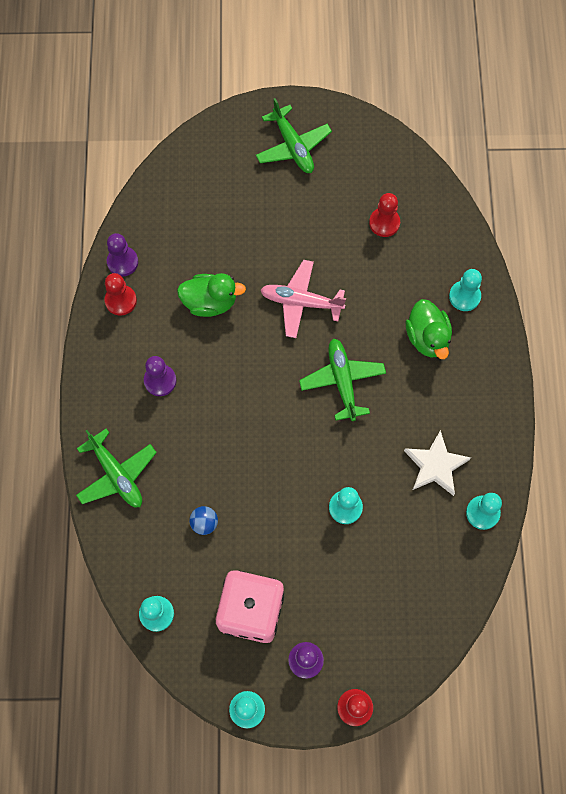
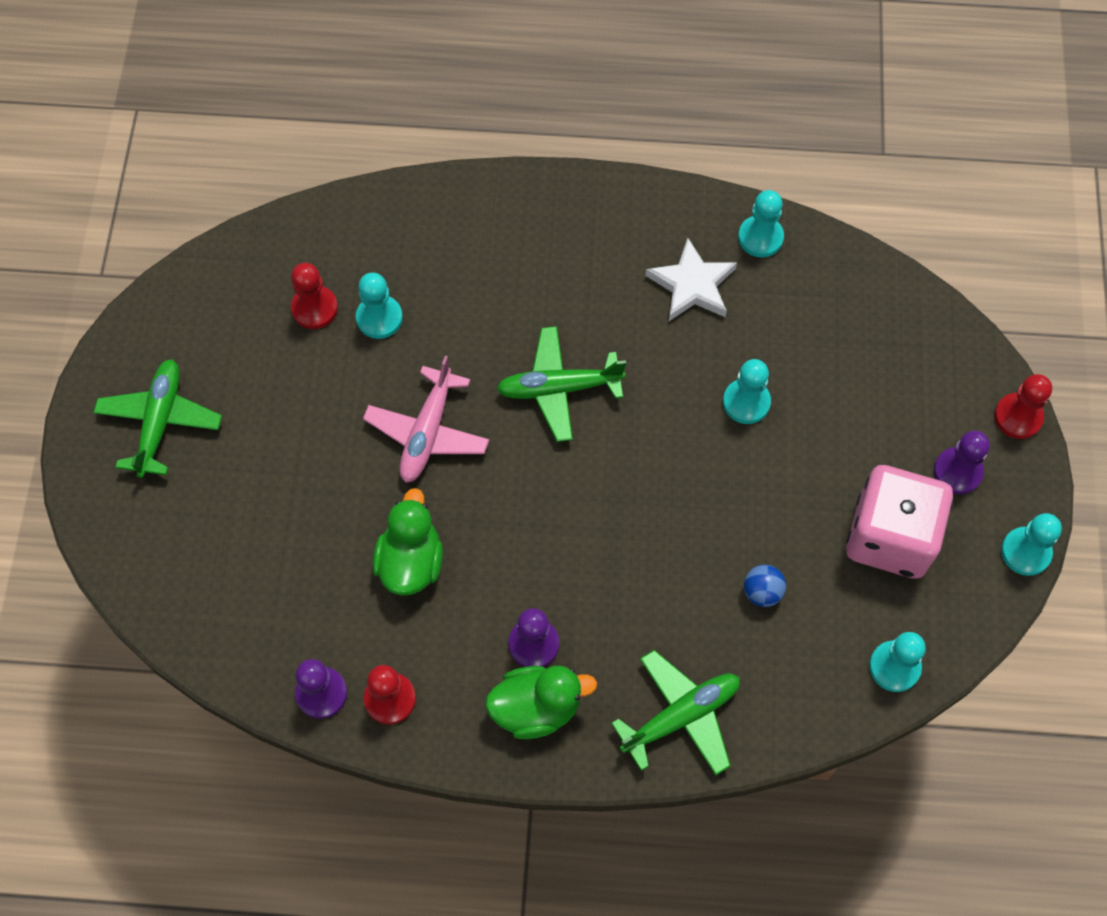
camera: 85 degrees left, 5 degrees down
(293, 146) = (160, 421): green plane -> green plane turned 60 degrees counterclockwise
(427, 338) = (504, 273): green duck -> green duck (536, 708)
(464, 296) = (446, 220): turquoise pawn -> turquoise pawn (379, 318)

